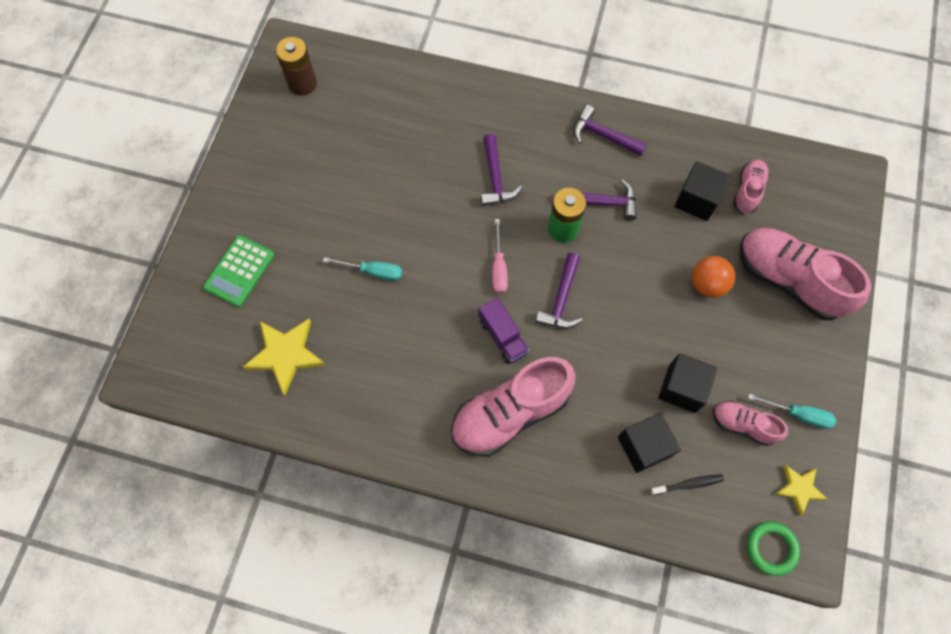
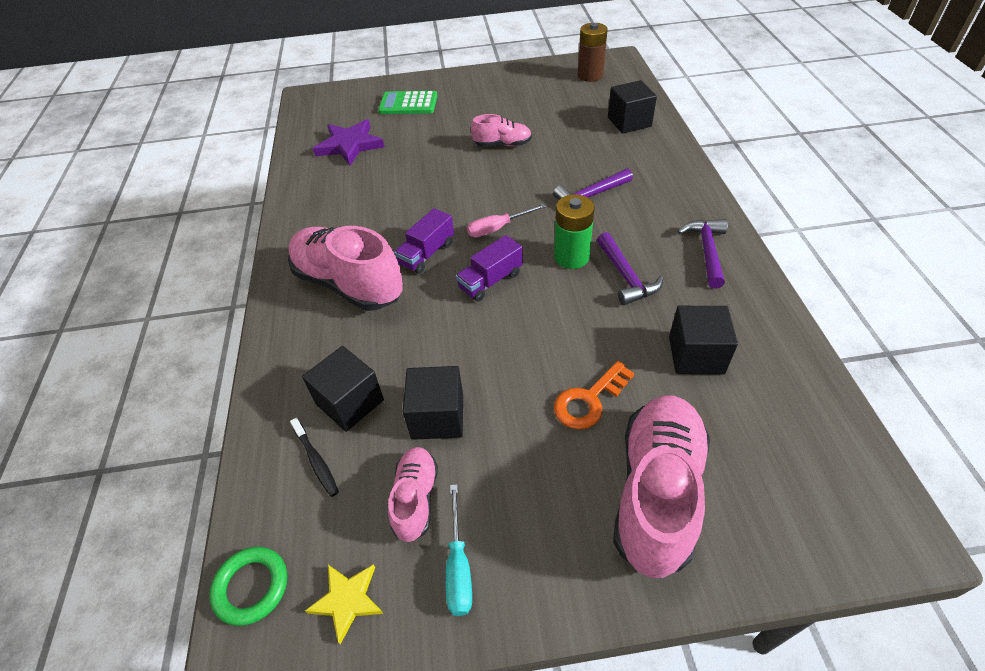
camera: 70 degrees right, 20 degrees down
(285, 354) = (350, 145): yellow star -> purple star
(373, 272) = (447, 161): turquoise screwdriver -> none
(405, 94) = (629, 122): none -> black cube
(561, 299) = (490, 281): purple hammer -> purple truck
(707, 284) = (589, 400): orange ball -> orange key
(747, 191) = (754, 403): pink shoe -> pink shoe (502, 144)

